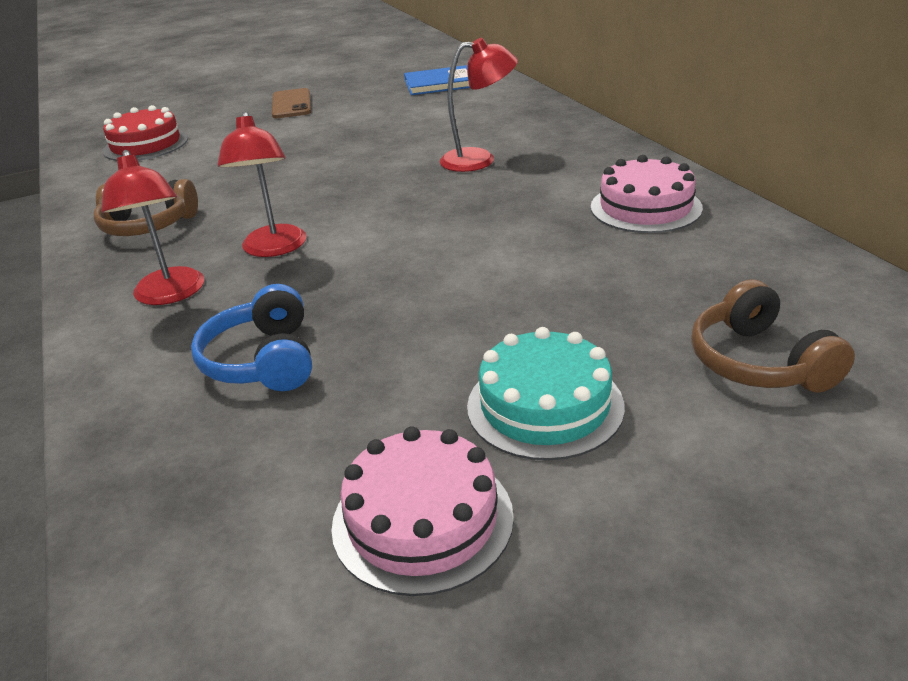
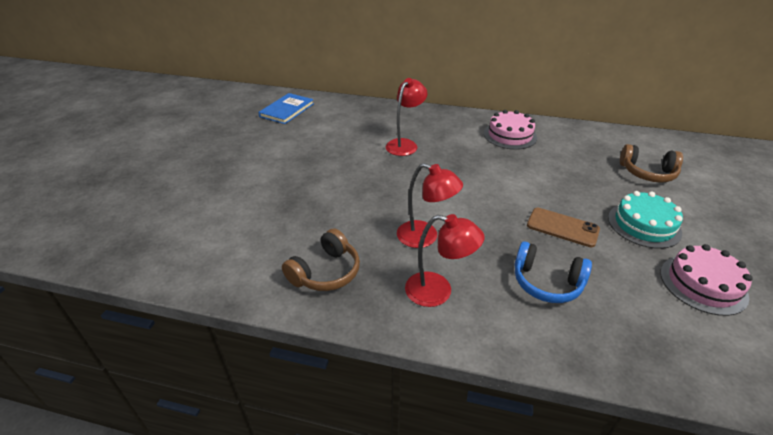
camera: 55 degrees left, 5 degrees up
(146, 145) = (176, 232): red cake -> none
(291, 104) = (219, 159): brown phone -> brown phone (562, 227)

